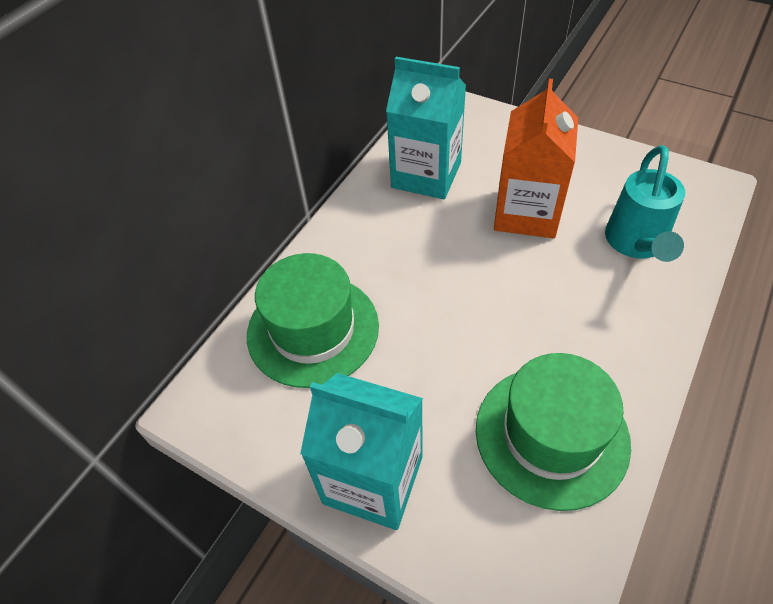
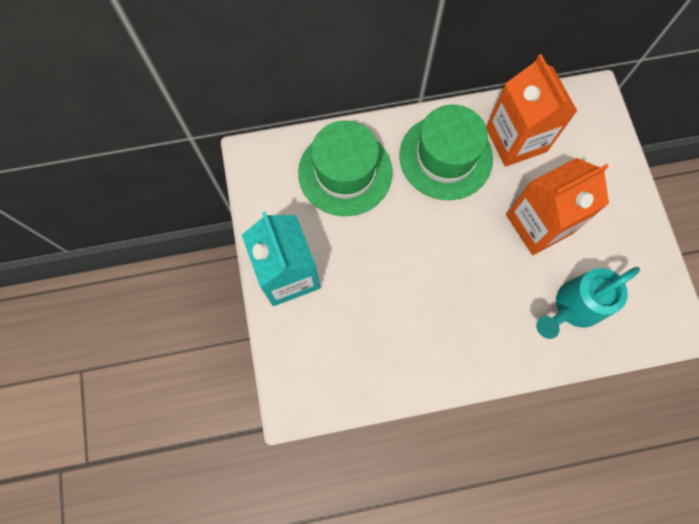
camera: 45 degrees right, 20 degrees up
(426, 175) = (516, 139): turquoise carton -> orange carton
(551, 435) = (387, 344): green hat -> green hat (445, 157)

